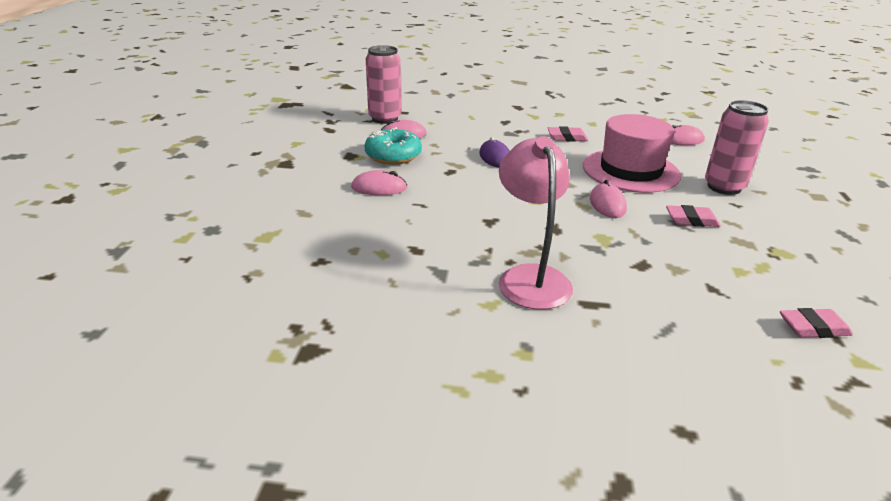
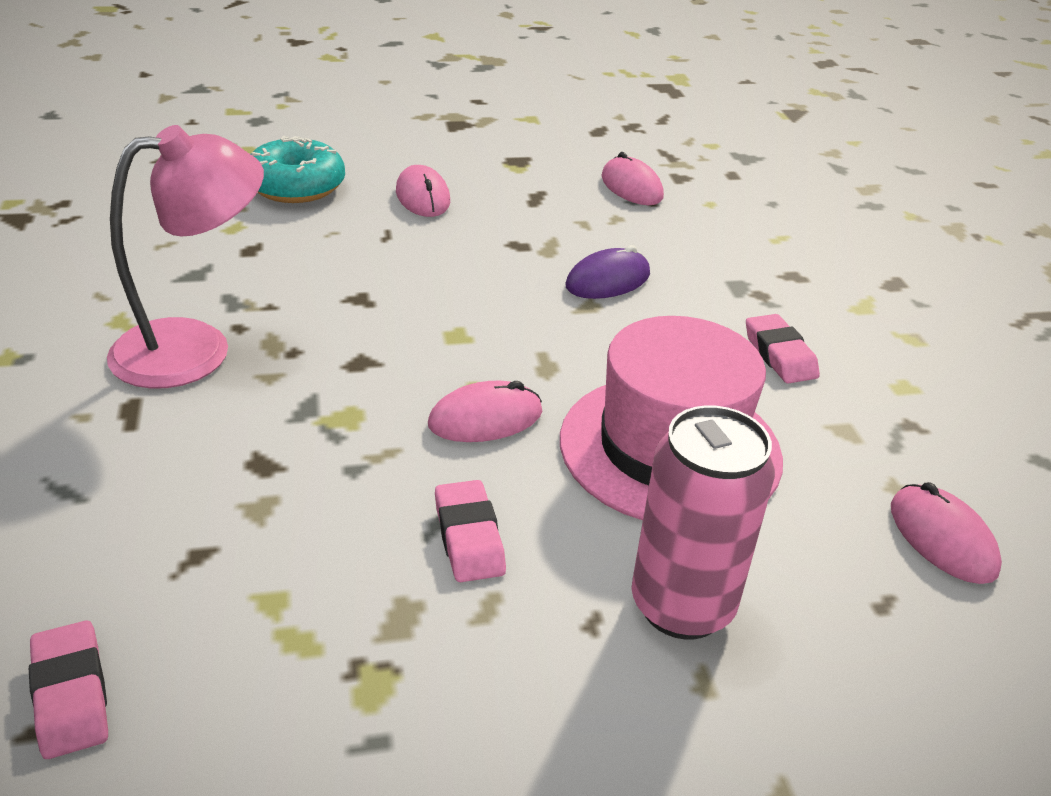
camera: 70 degrees right, 5 degrees up
(385, 118) = (684, 163): pink can -> none
(393, 156) = (541, 191): turquoise donut -> turquoise donut (296, 186)

